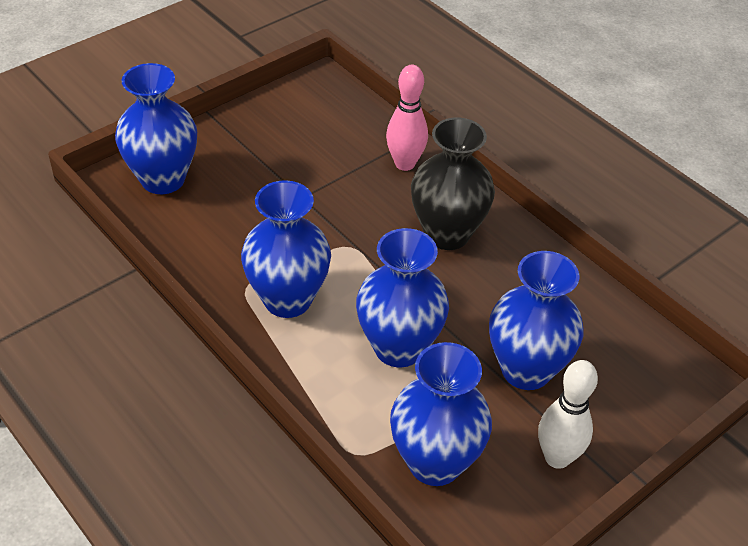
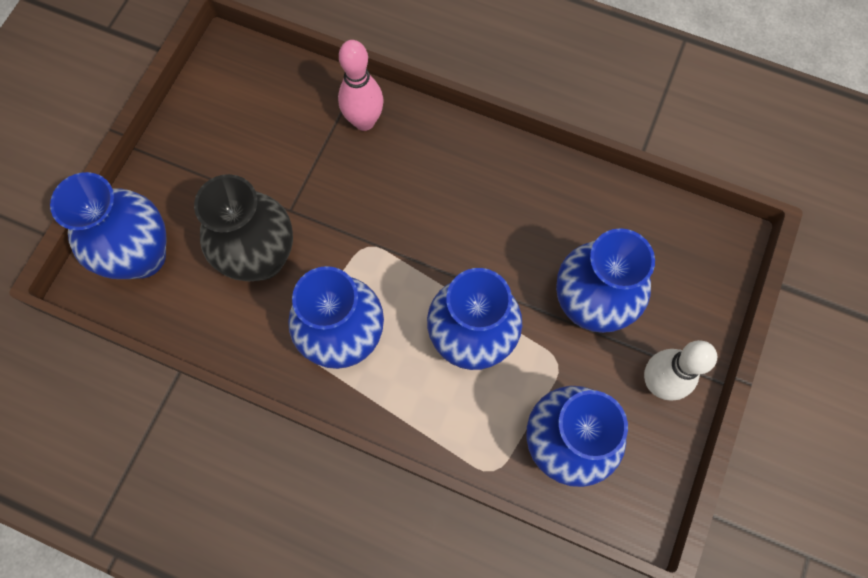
camera: 25 degrees left, 25 degrees up
(447, 234) = (446, 187): black vase -> black vase (261, 258)

